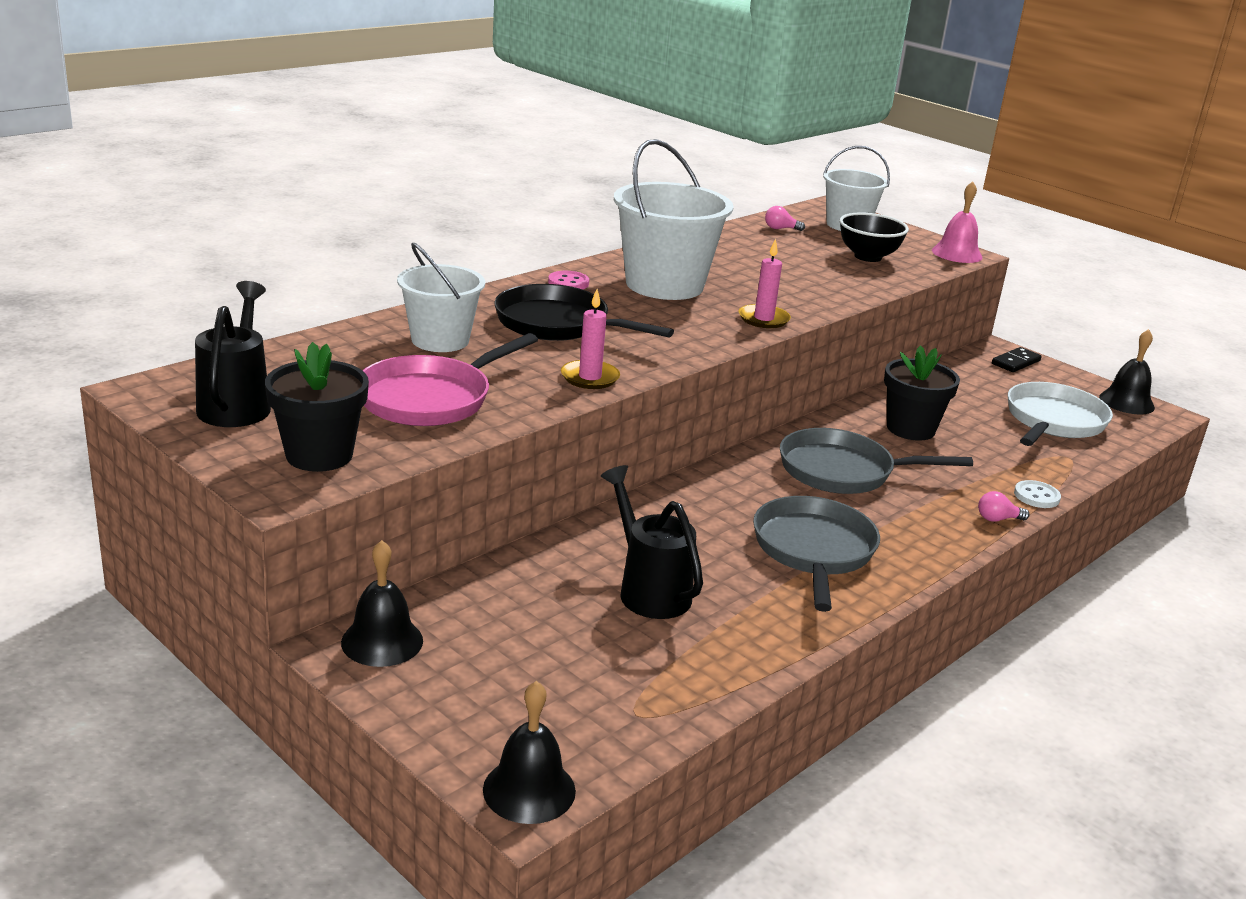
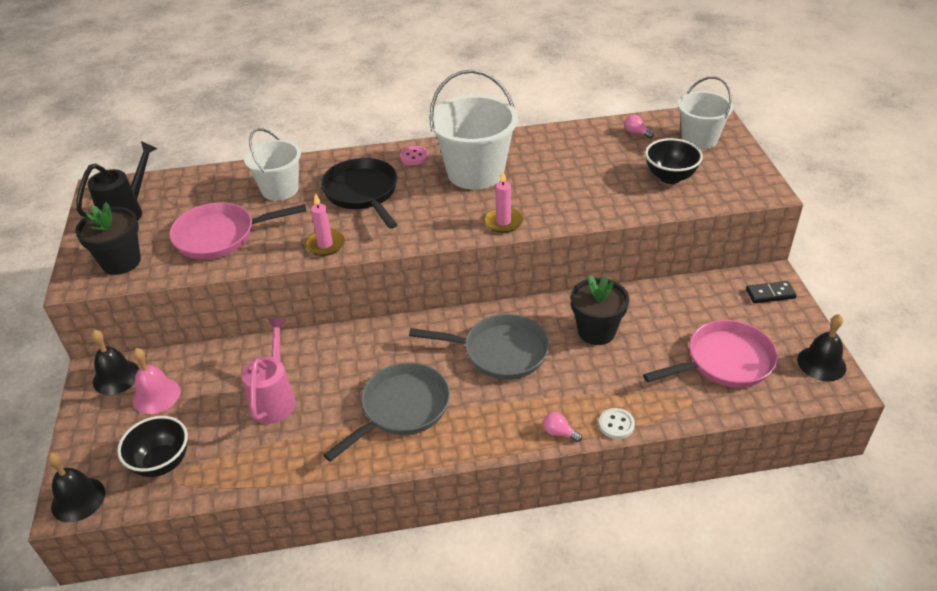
camera: 40 degrees right, 15 degrees up
(594, 705) = (162, 463): none -> black bowl
(649, 590) = (275, 398): black watering can -> pink watering can
(843, 471) = (500, 352): grey pan -> grey pan turned 150 degrees clockwise
(957, 254) = (756, 190): pink bell -> pink bell (156, 395)
(1053, 421) = (724, 361): white pan -> pink pan

